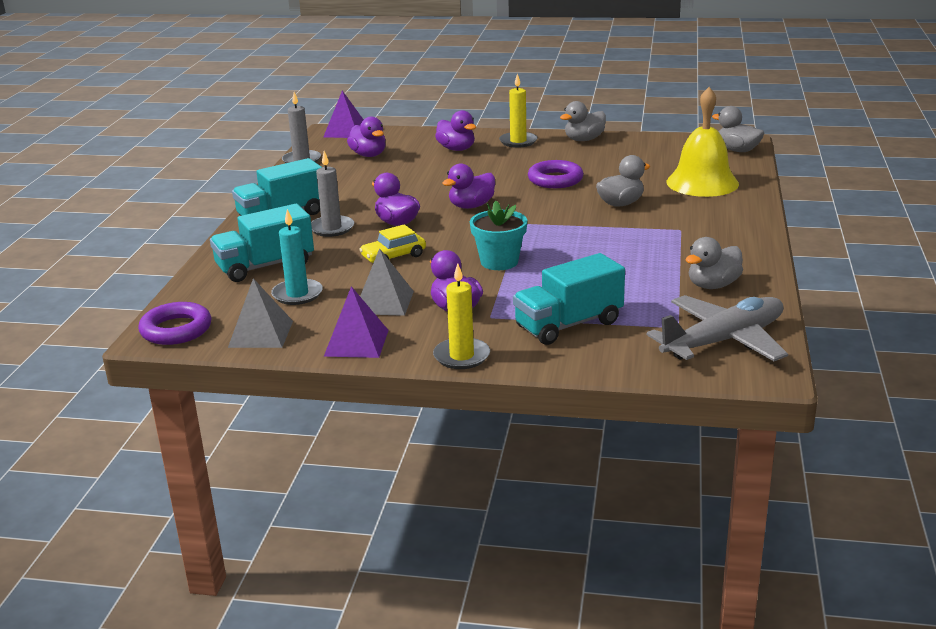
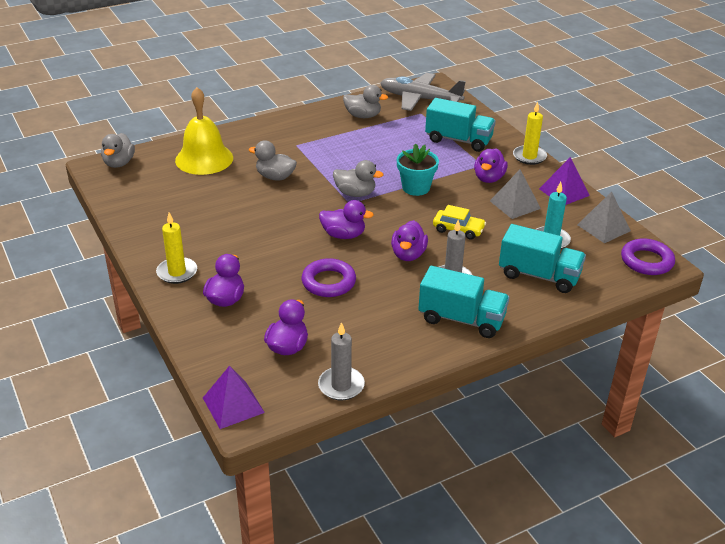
camera: 130 degrees left, 10 degrees up
(555, 179) = (254, 219): purple ring -> purple ring (328, 282)
(584, 140) = (145, 239): grey duck -> grey duck (355, 193)

